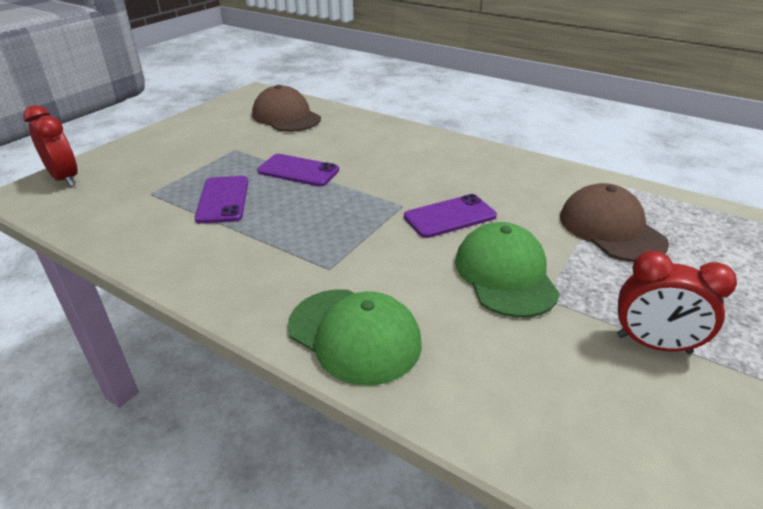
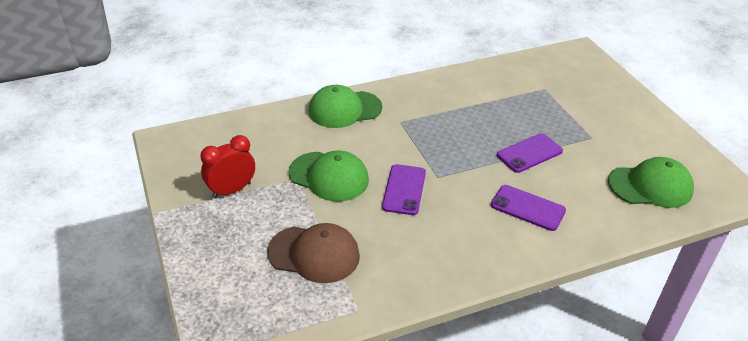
camera: 125 degrees right, 5 degrees up
(65, 179) = (592, 65): red clock -> none
(223, 200) = (512, 111): purple phone -> purple phone (528, 208)
(286, 116) = (650, 186): brown cap -> green cap

